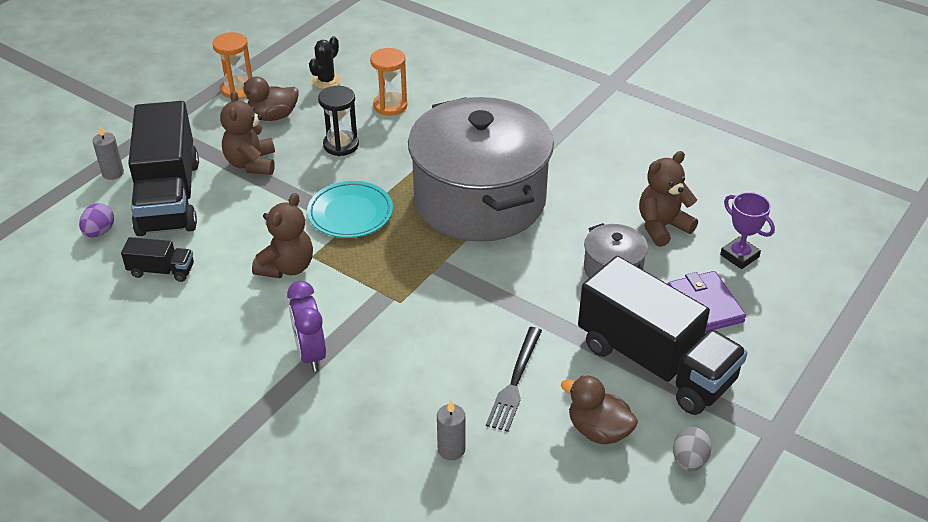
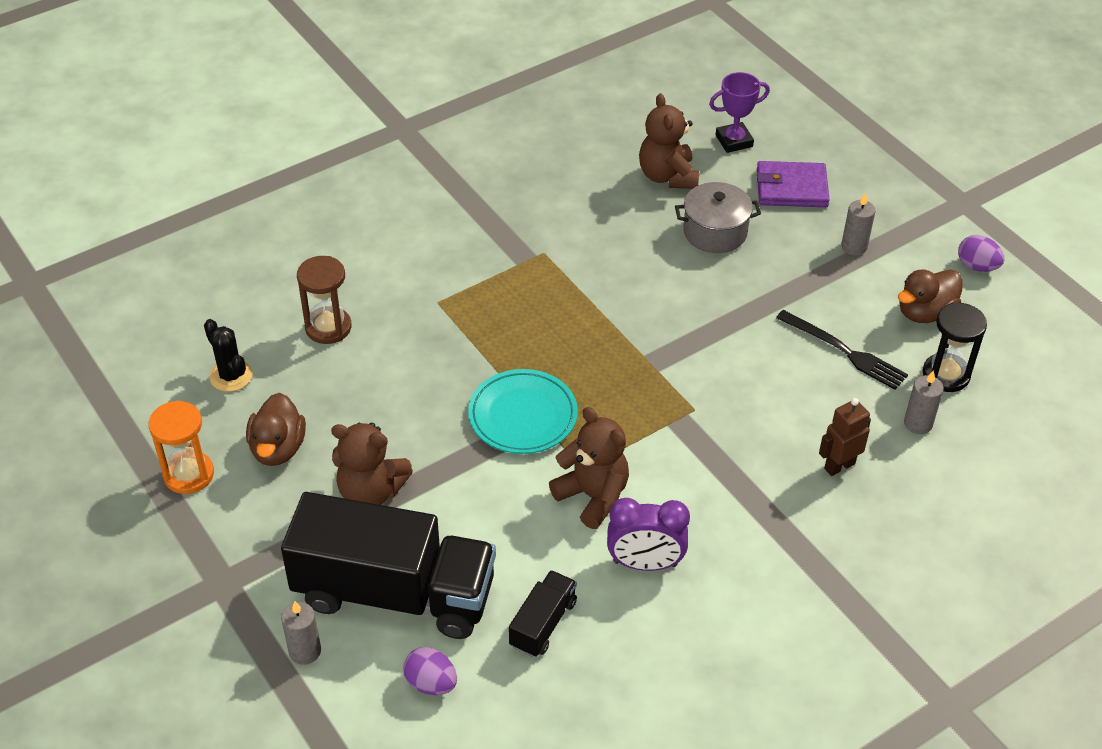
camera: 70 degrees left, 5 degrees up
(311, 353) = (746, 505): purple clock -> purple clock (645, 563)
(341, 145) = (383, 394): black hourglass -> black hourglass (946, 375)
(377, 403) = (839, 466): none -> brown robot
(390, 106) = (328, 327): orange hourglass -> brown hourglass
(480, 200) = (555, 298): grey pot -> none
(655, 363) = (854, 247): black truck -> grey candle
(689, 460) = (977, 266): grey egg -> purple egg

